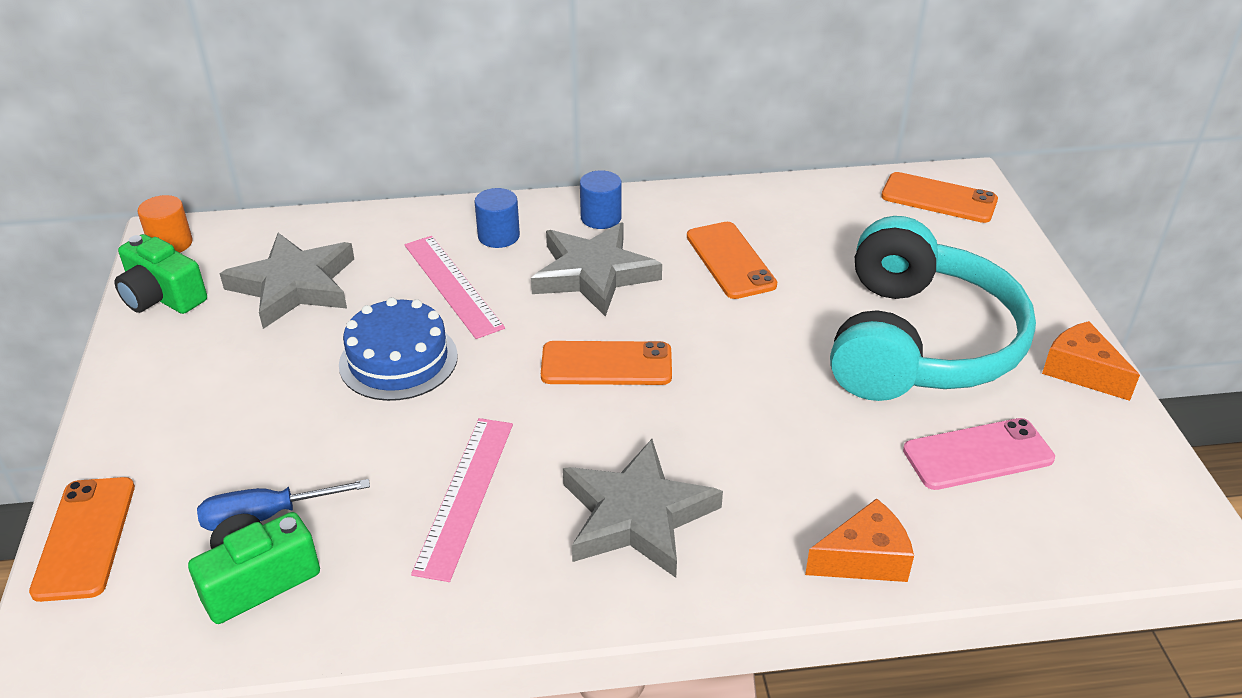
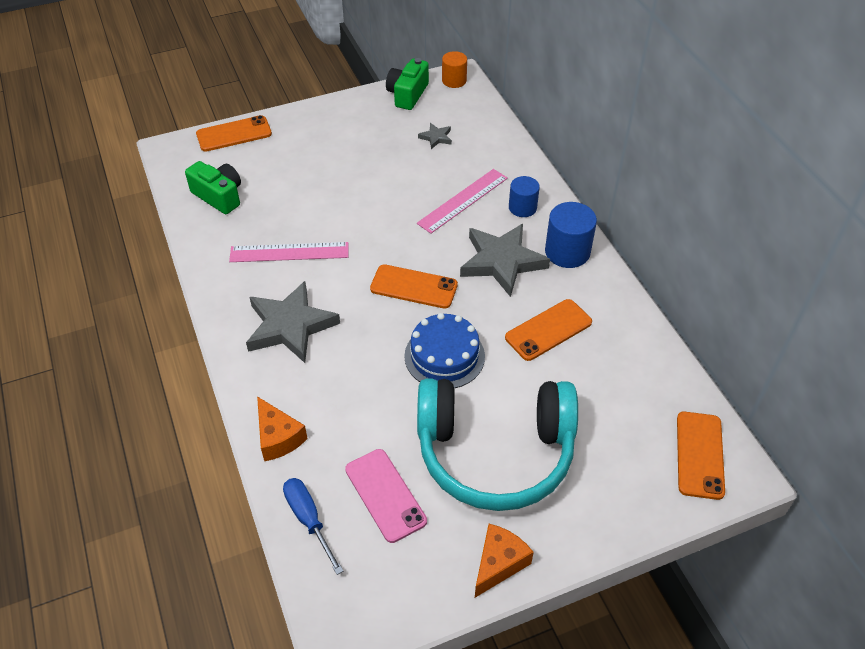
camera: 75 degrees right, 10 degrees up
(266, 516) = (259, 185): blue screwdriver -> blue screwdriver (308, 519)
(294, 286) = (436, 137): grey star -> grey star, size x0.44
(398, 360) = (387, 197): blue cake -> blue cake (444, 356)
(601, 218) = (567, 252): blue cylinder -> blue cylinder, size x1.53
(606, 364) = (414, 287): orange phone -> orange phone turned 60 degrees counterclockwise

